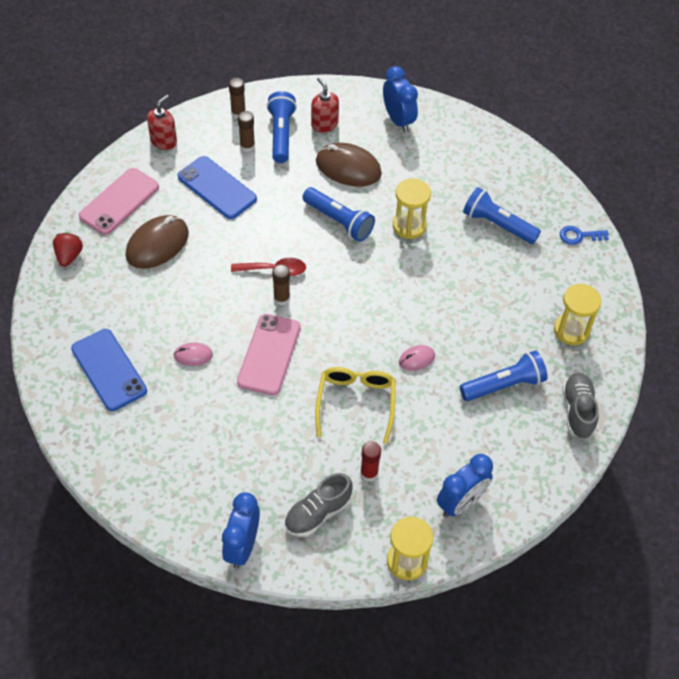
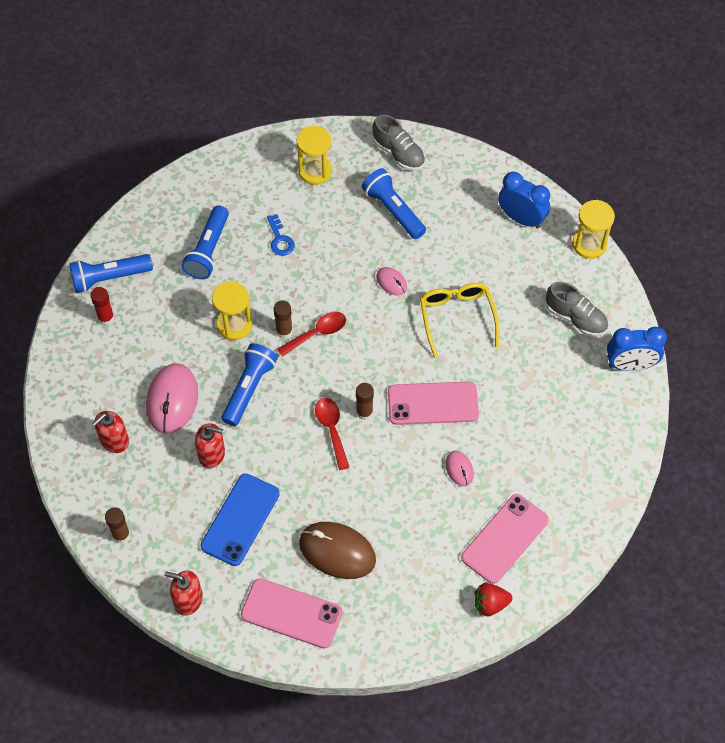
camera: 105 degrees left, 5 degrees up
(69, 256) = (383, 635): red strawberry -> red strawberry (490, 604)
(109, 370) = (504, 539): blue phone -> pink phone
(247, 146) = (170, 509): brown glue stick -> brown glue stick (284, 331)
(281, 134) = (142, 480): blue flashlight -> blue flashlight (109, 278)
(285, 182) = (212, 454): none -> red soap dispenser
(348, 168) = (172, 400): brown mouse -> pink mouse
(356, 403) = (457, 318): yellow glasses -> yellow glasses turned 90 degrees clockwise
(369, 473) = (522, 290): red glue stick -> red glue stick (106, 318)
(378, 284) = (317, 333): none -> red spoon
(398, 120) = (88, 370): blue clock -> none
(577, 411) = (398, 153): grey shoe -> grey shoe turned 120 degrees counterclockwise
(579, 236) = (201, 182): blue key -> blue key (280, 239)

